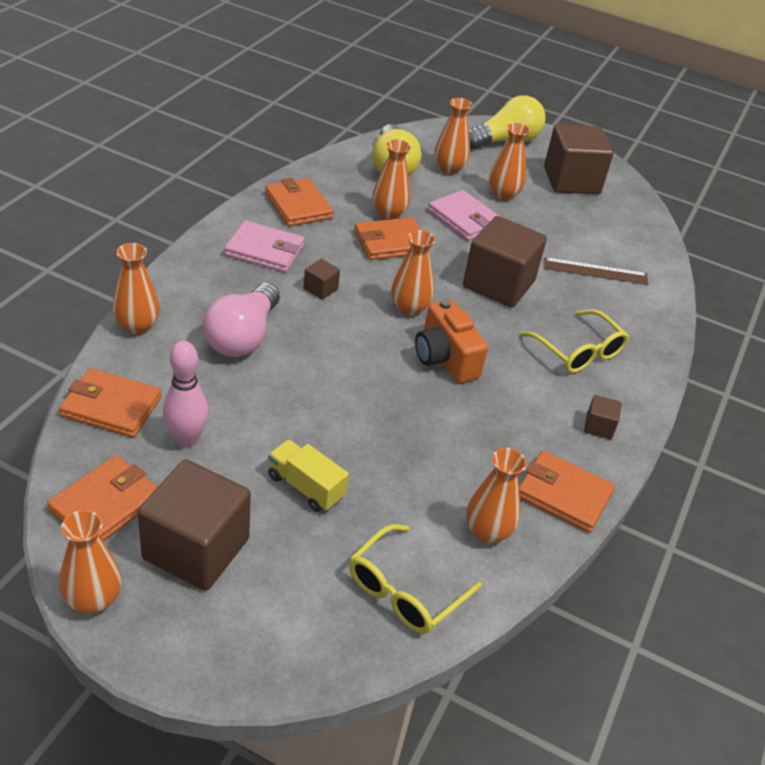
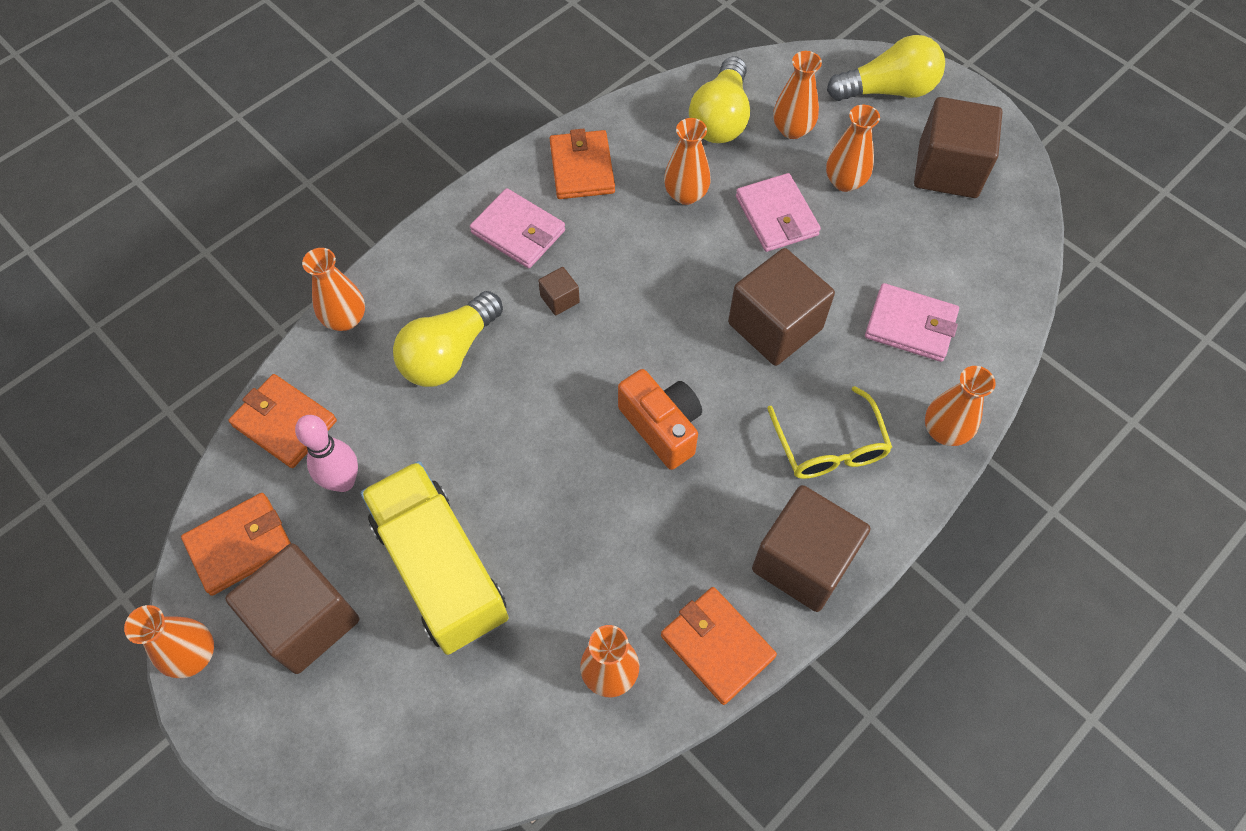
camera: 25 degrees right, 20 degrees up
(243, 337) = (449, 354): pink light bulb -> yellow light bulb
(306, 487) = (441, 569): yellow truck -> yellow truck, size x2.06
(391, 242) = (669, 241): orange wallet -> none
(405, 590) = (492, 724): yellow glasses -> none
(409, 308) = (651, 345): orange vase -> orange vase (944, 431)
(445, 359) = (662, 427): orange camera -> orange camera turned 150 degrees clockwise
(595, 271) = (910, 325): brown ruler -> pink wallet
(598, 427) = (803, 562): brown cube -> brown cube, size x2.32

